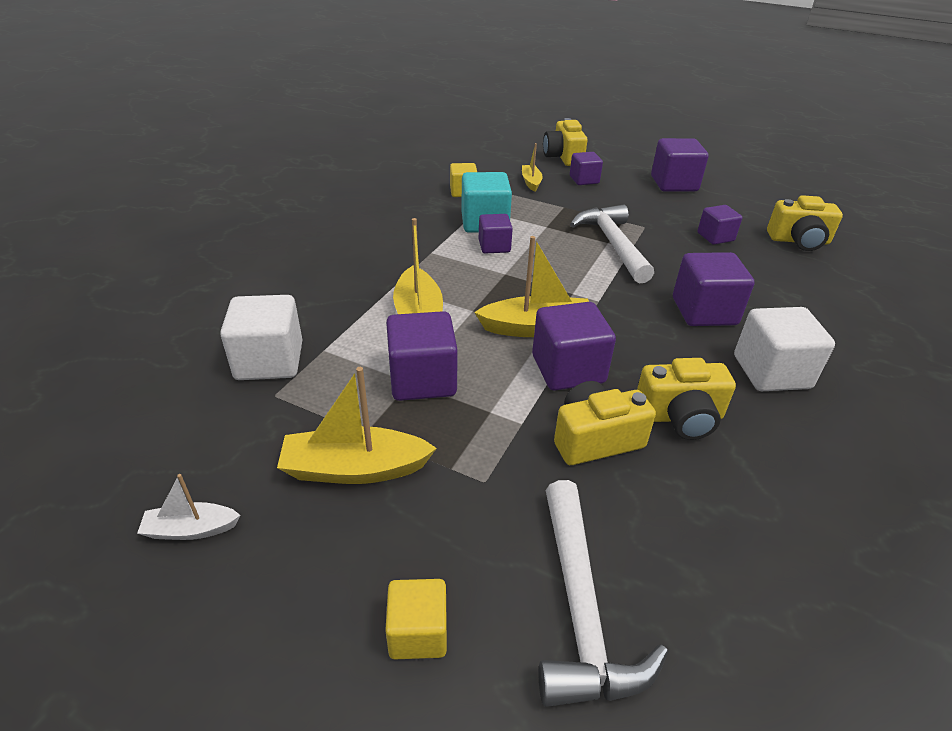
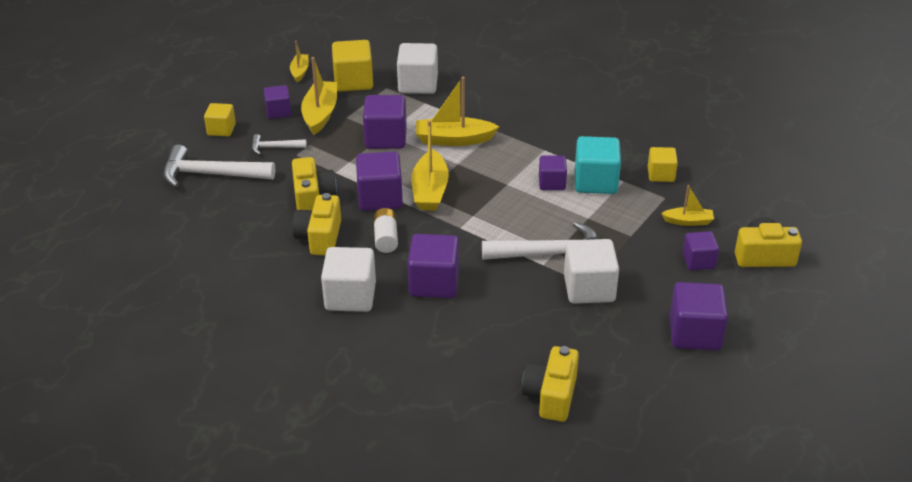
camera: 100 degrees right, 0 degrees up
(191, 529) = (300, 72): white boat -> yellow boat
(247, 439) = (353, 81): none -> yellow cube
(469, 518) = (274, 147): none -> white hammer
(648, 355) = (386, 238): none -> white battery
(651, 225) = (589, 288): none -> white cube
(715, 237) = (562, 330): purple cube -> purple cube (278, 112)

